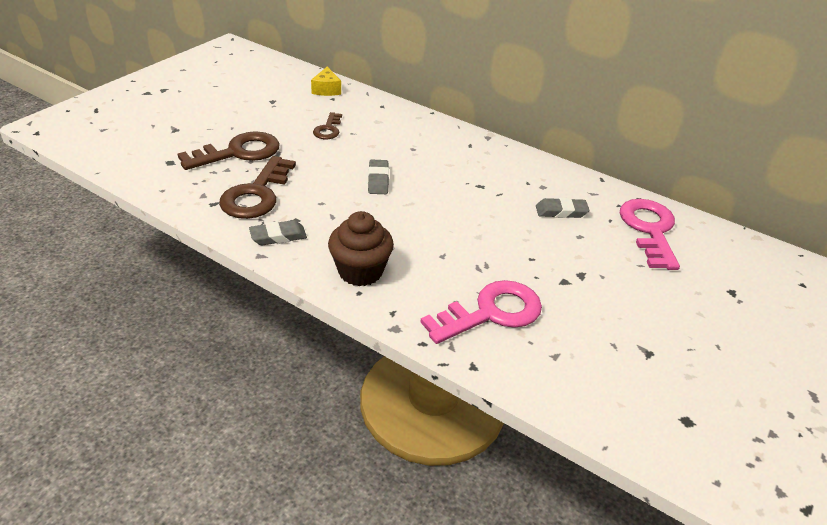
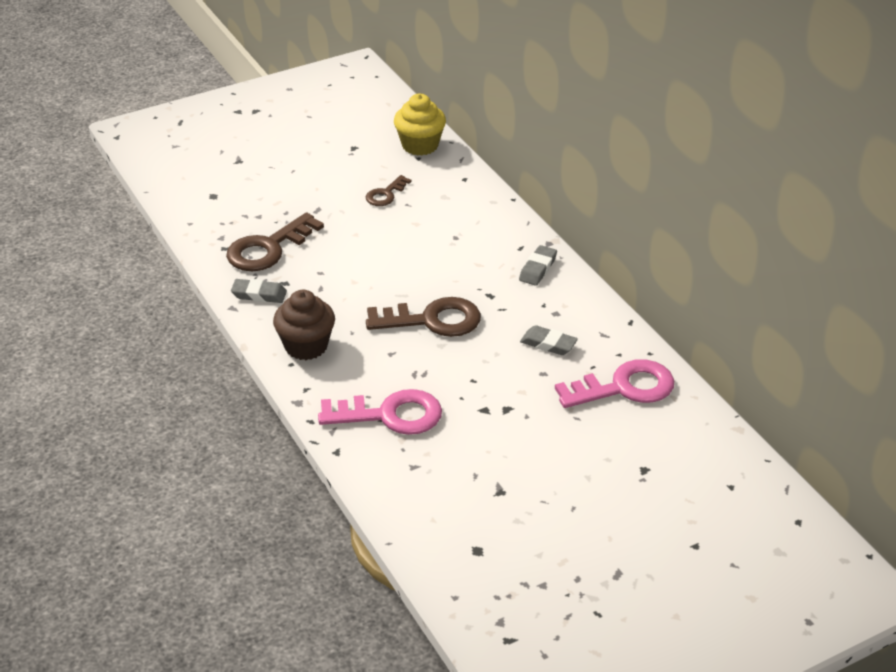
camera: 30 degrees right, 0 degrees up
(238, 152) = (281, 200): brown key -> brown key (432, 320)
(326, 90) = (420, 145): yellow cheese -> yellow cupcake
(378, 180) = (391, 263): grey eraser -> grey eraser (538, 269)
(649, 229) = (624, 387): pink key -> pink key turned 45 degrees clockwise

